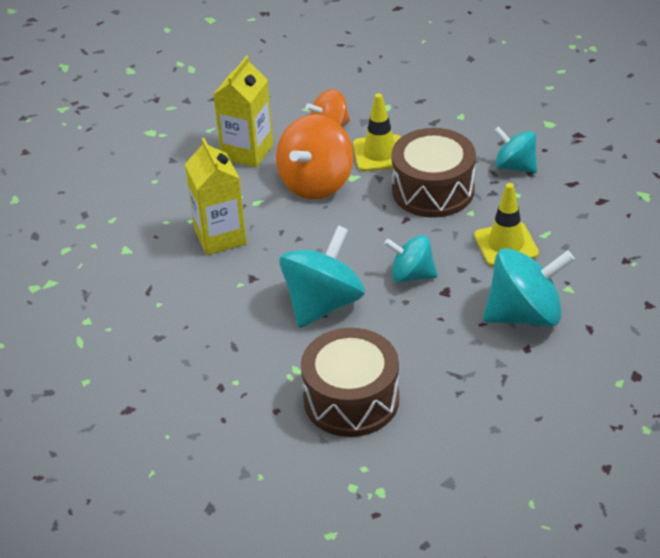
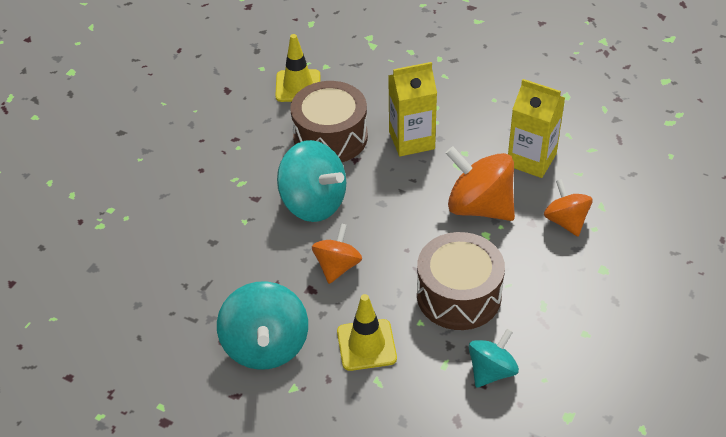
camera: 95 degrees right, 5 degrees up
(351, 400) = (198, 214): brown drum -> brown drum (330, 137)
(379, 153) = (522, 258): yellow traffic cone -> yellow traffic cone (298, 86)
(411, 275) = (337, 266): turquoise spinning top -> orange spinning top

